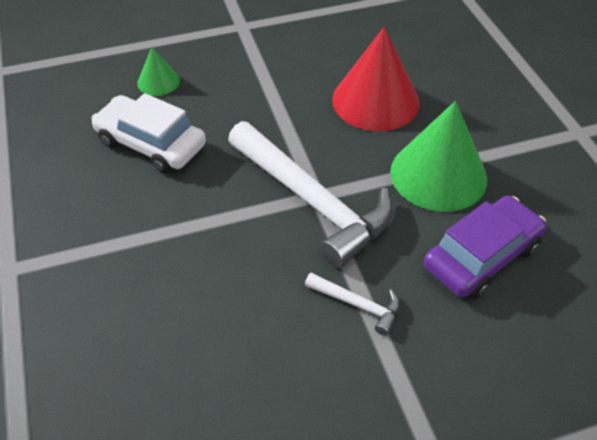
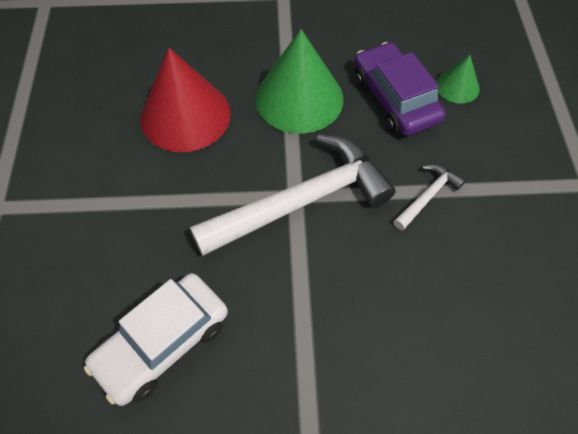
camera: 75 degrees left, 10 degrees up
(158, 82) = (53, 319): green cone -> green cone (457, 86)

